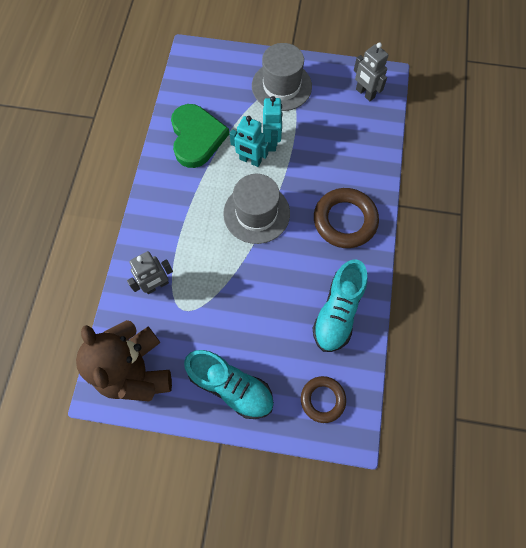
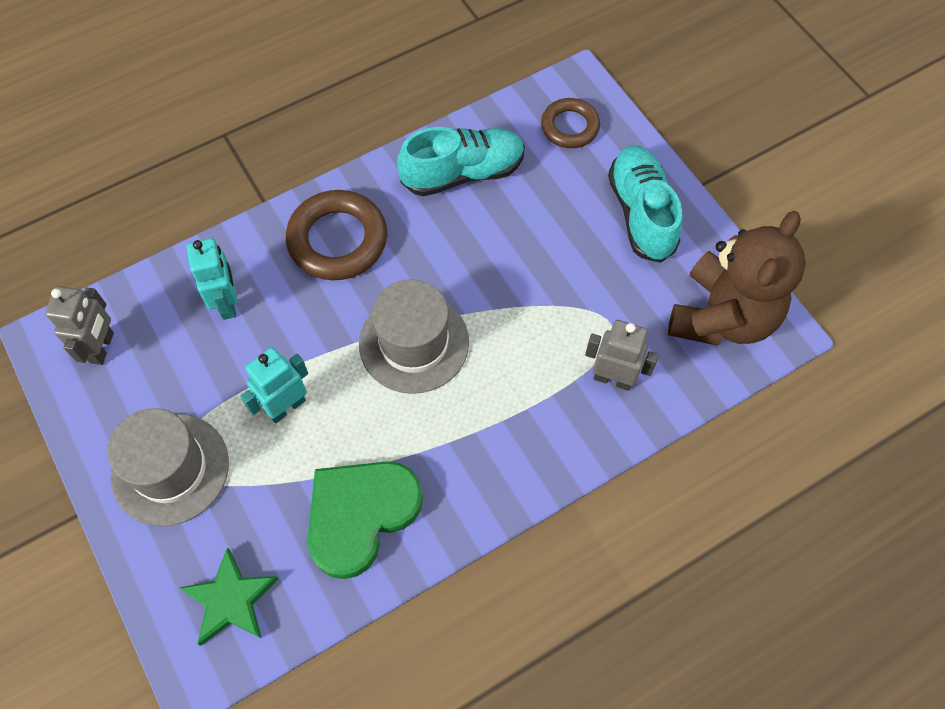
camera: 130 degrees left, 5 degrees down
(206, 75) = (230, 600): none -> green star
(250, 160) = (339, 412): turquoise robot -> turquoise robot (227, 303)

